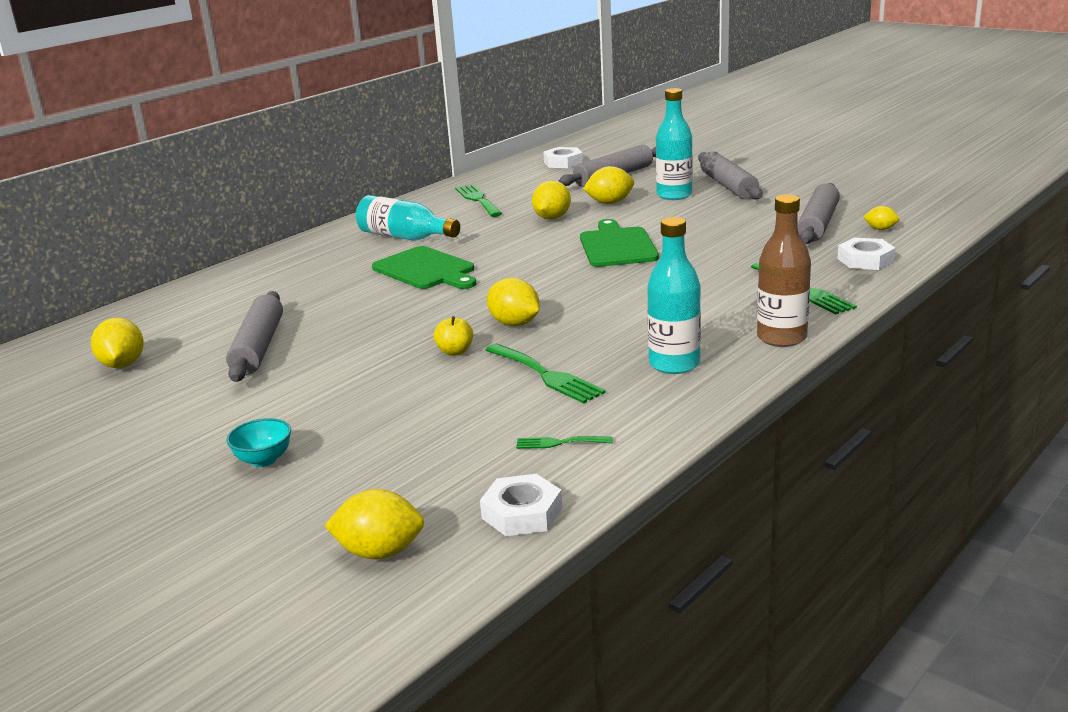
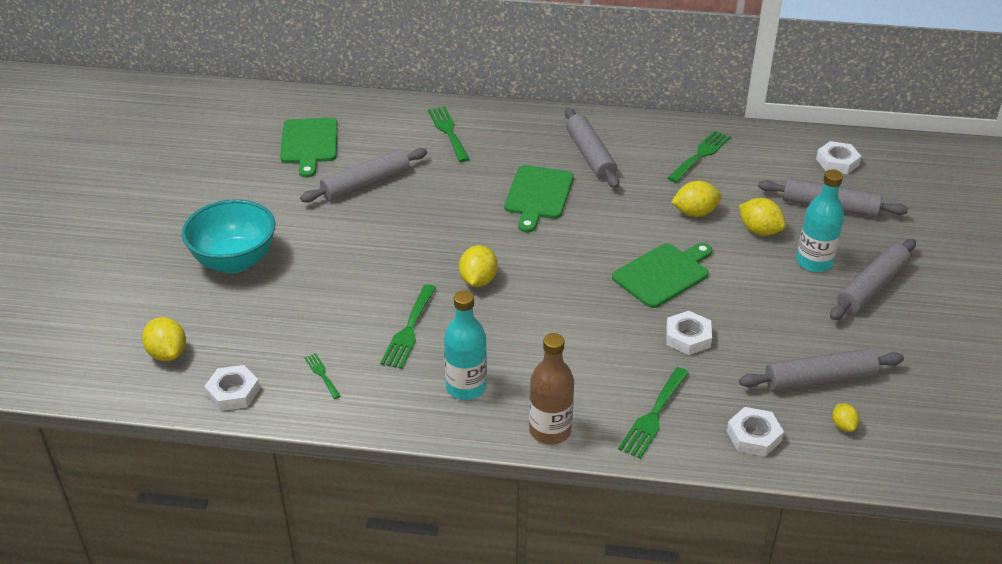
camera: 55 degrees right, 15 degrees up
(123, 365) = (309, 144): yellow lemon -> green cutting board
(250, 288) = (448, 131): none -> green fork
(264, 460) = (235, 261): turquoise bowl -> turquoise bowl, size x2.24
(405, 237) = (590, 155): turquoise bottle -> grey rolling pin
(455, 351) = (416, 272): yellow apple -> none
(713, 255) = (688, 337): none -> white nut

